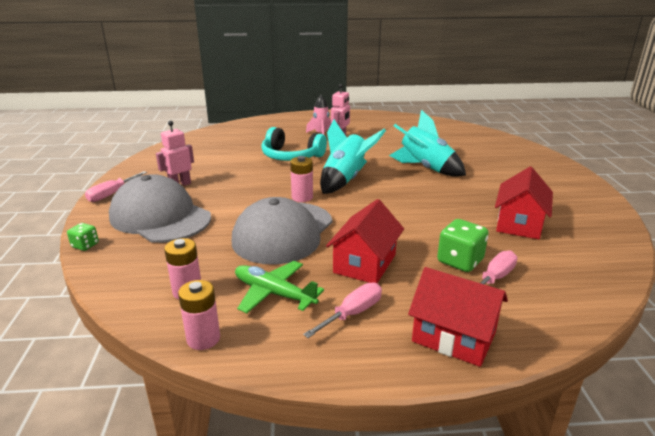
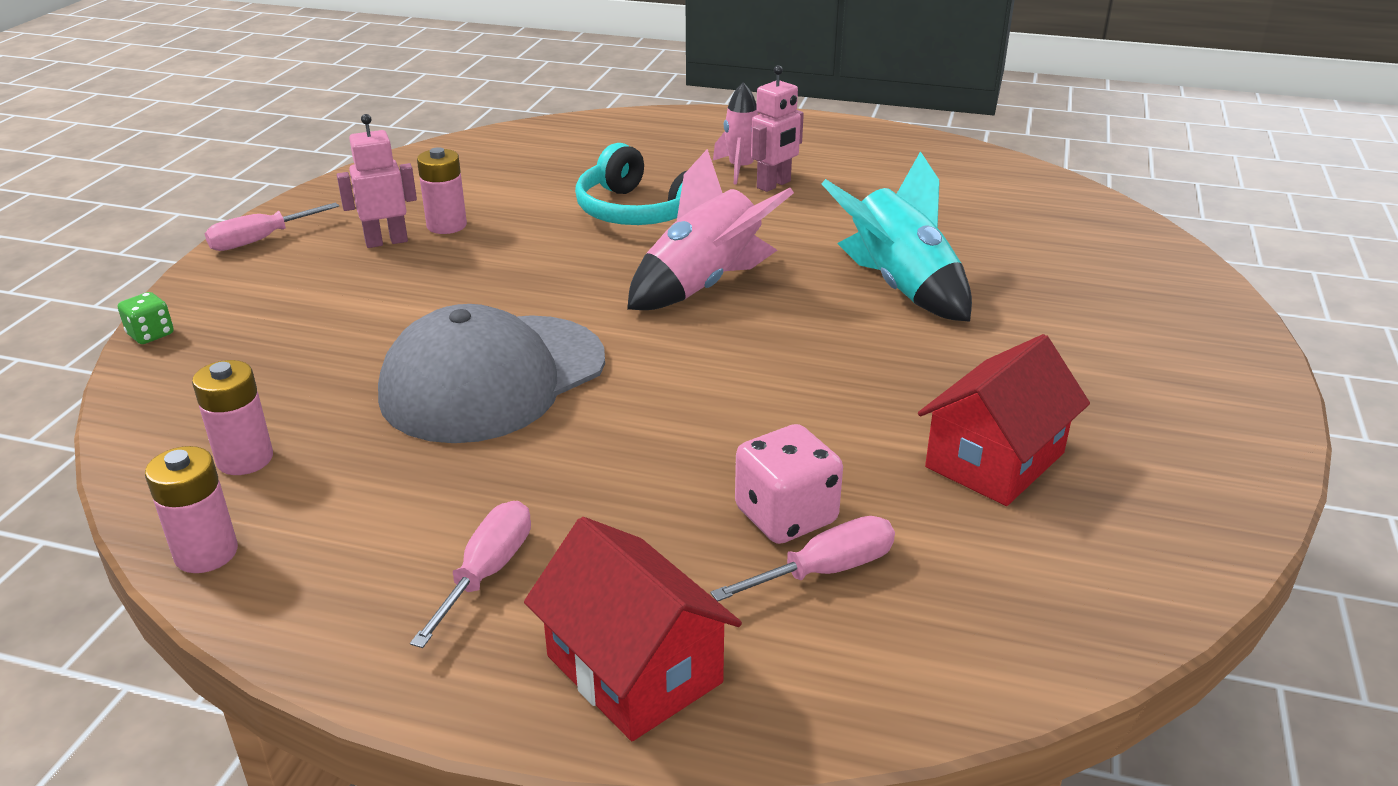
camera: 20 degrees right, 5 degrees up
(160, 217) = (305, 302): grey cap -> none
(274, 293) = (381, 498): green plane -> none
(302, 197) = (587, 309): pink battery -> pink battery (446, 225)
(345, 180) = (704, 285): turquoise rocket -> pink rocket
(353, 313) = (487, 572): pink screwdriver -> pink screwdriver turned 45 degrees counterclockwise
(365, 263) = (592, 477): red house -> none
(460, 261) = (786, 516): green dice -> pink dice

